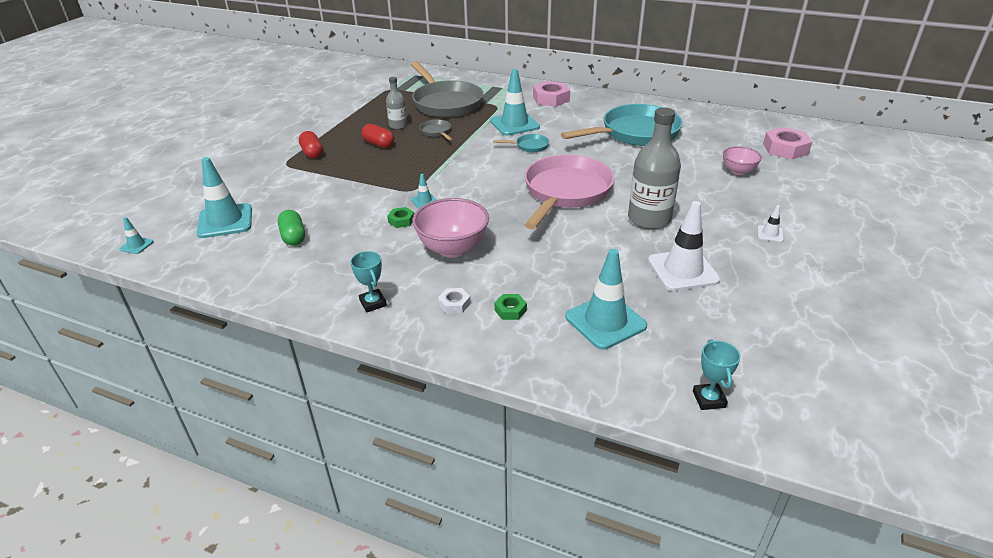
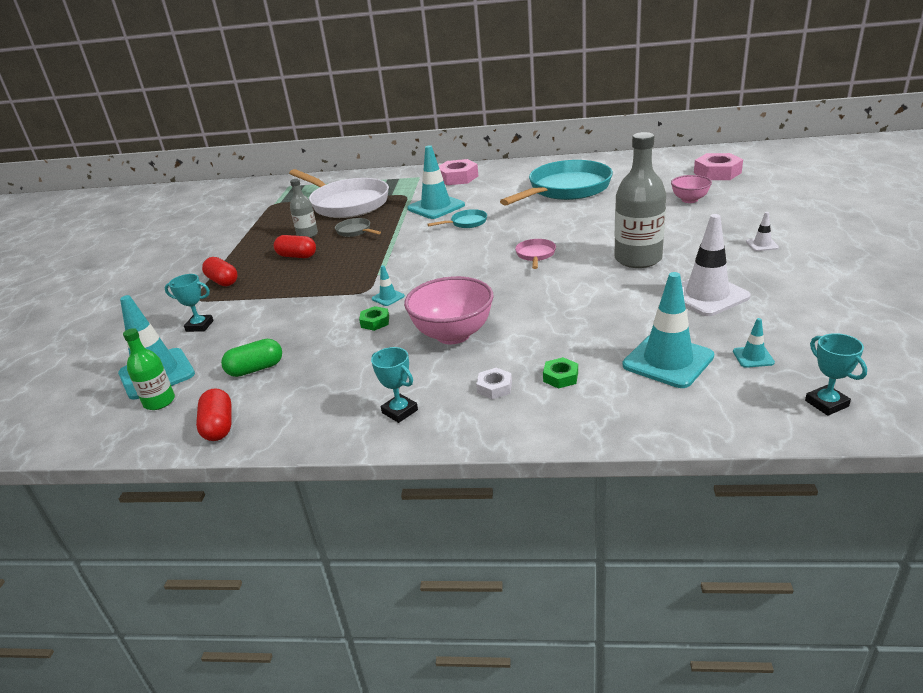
camera: 15 degrees left, 5 degrees down
(136, 245) = (51, 429): turquoise traffic cone -> turquoise traffic cone (753, 357)
(215, 245) = (159, 402): none -> green bottle
(243, 277) = (219, 426): none -> red capsule
(275, 188) = (199, 326): none -> turquoise trophy
(293, 237) = (255, 369): green capsule -> green capsule turned 75 degrees counterclockwise
(445, 103) = (347, 203): grey pan -> white pan
(565, 192) = (535, 255): pink pan -> pink pan, size x0.41

